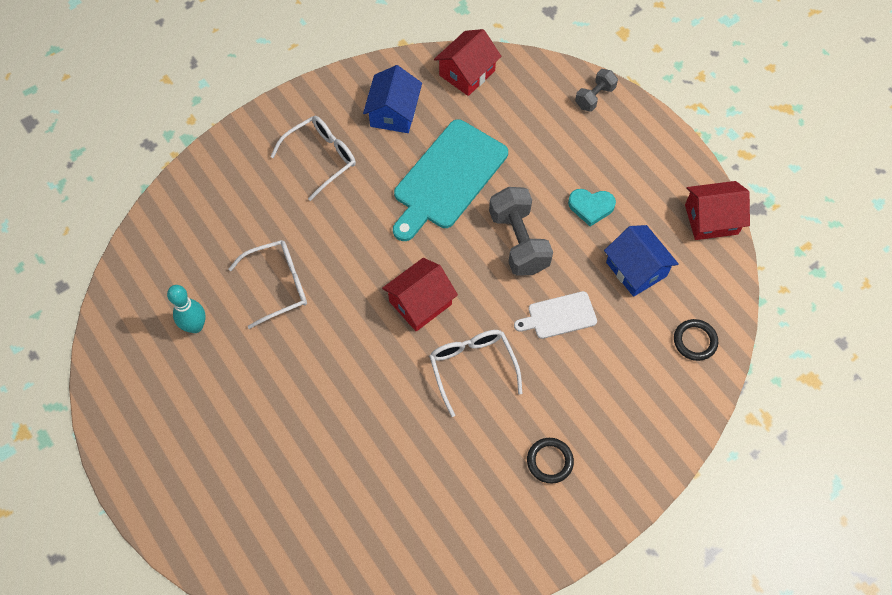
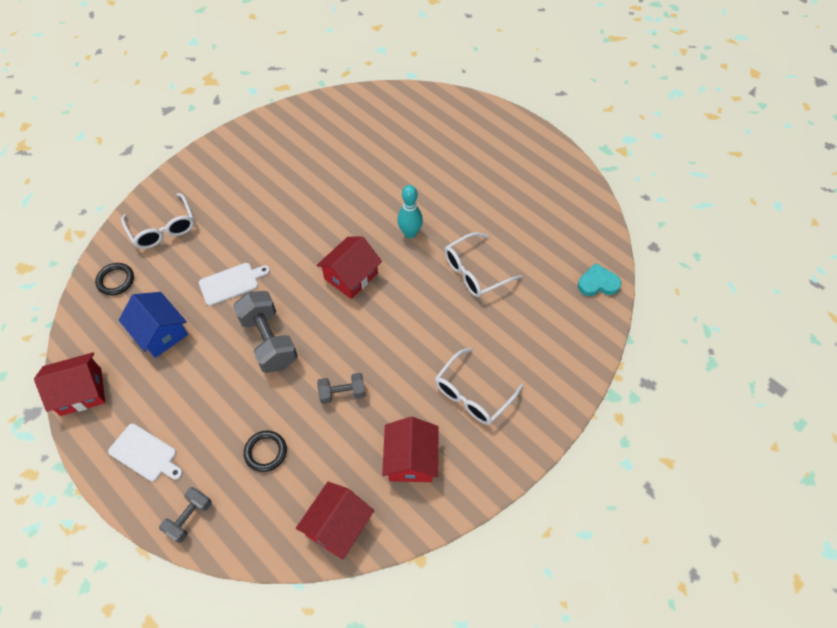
camera: 170 degrees right, 5 degrees down
(195, 326) = (530, 232): turquoise bowling pin -> turquoise bowling pin (410, 233)
(394, 113) = (411, 459): blue house -> red house
(448, 178) = (342, 393): turquoise cutting board -> grey dumbbell
(472, 367) = (301, 235): white glasses -> white glasses (163, 229)
(549, 461) = (238, 184): black ring -> black ring (265, 452)
(591, 207) = (199, 385): turquoise heart -> turquoise heart (597, 283)
(639, 153) = (145, 453): none -> white cutting board

